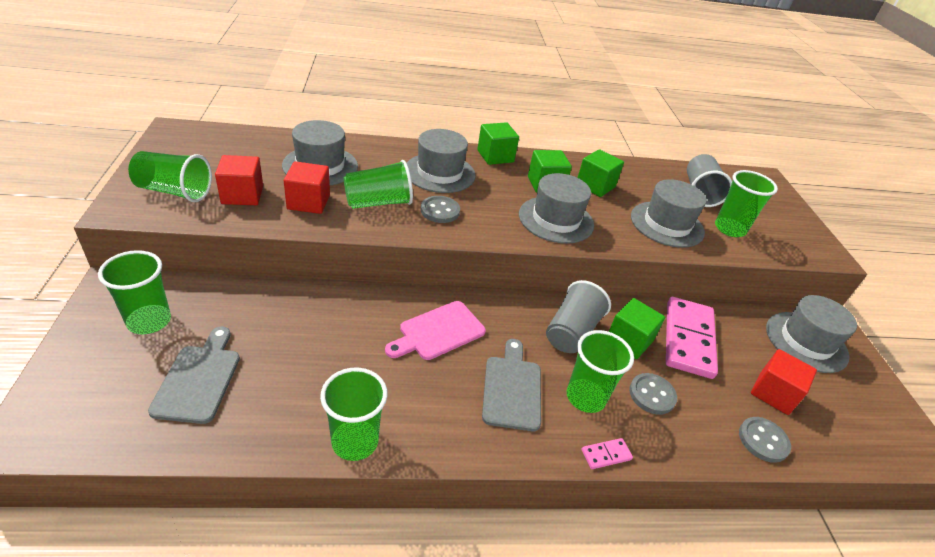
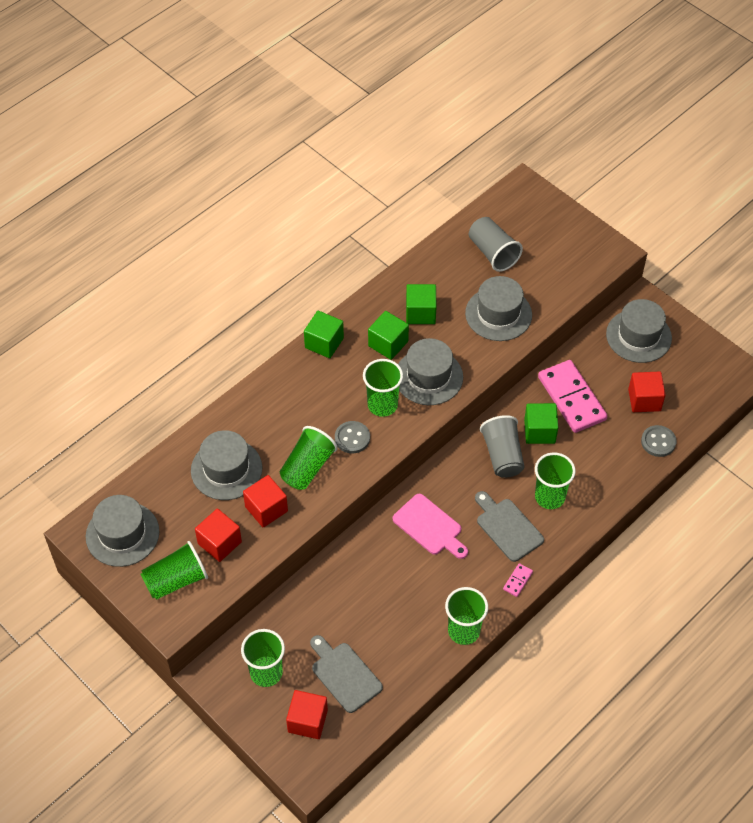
camera: 35 degrees left, 15 degrees up
(109, 388) = (307, 721): none -> red cube
(438, 332) = (430, 527): pink cutting board -> pink cutting board turned 60 degrees counterclockwise
(439, 173) = (309, 399): grey hat -> grey hat (122, 534)
(606, 455) = (588, 524): pink domino -> pink domino (517, 581)
(652, 395) = (582, 462): grey button -> none
(729, 229) = (539, 281): green cup -> green cup (382, 405)

